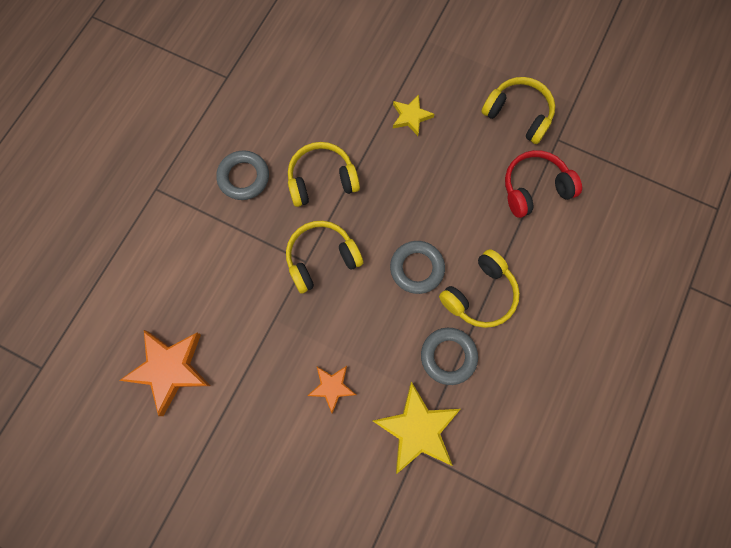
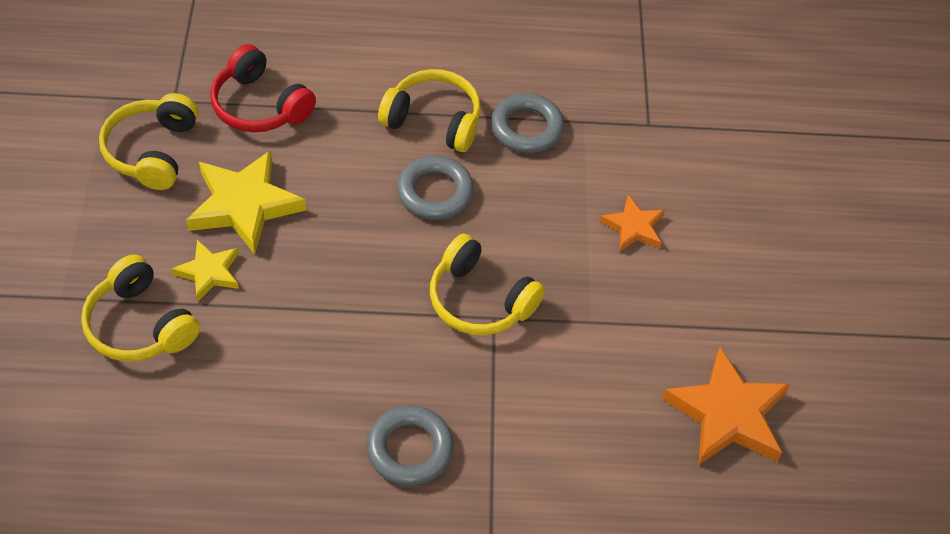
camera: 120 degrees left, 20 degrees down
(322, 180) = (363, 345): yellow headphones -> yellow headphones (140, 325)
(417, 429) = (626, 131): yellow star -> yellow star (244, 205)

